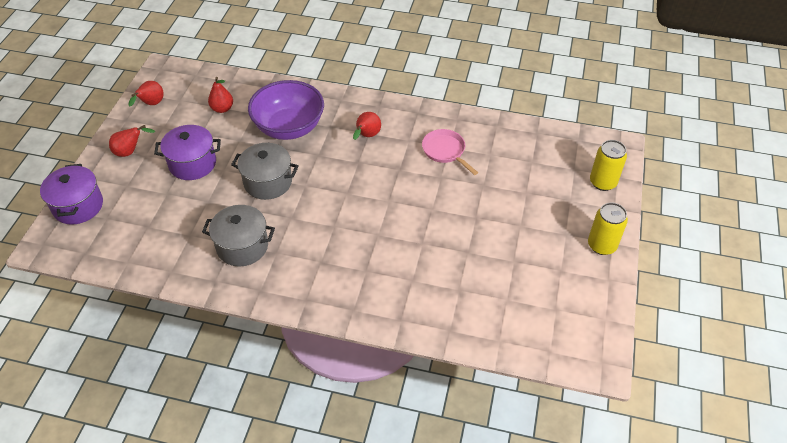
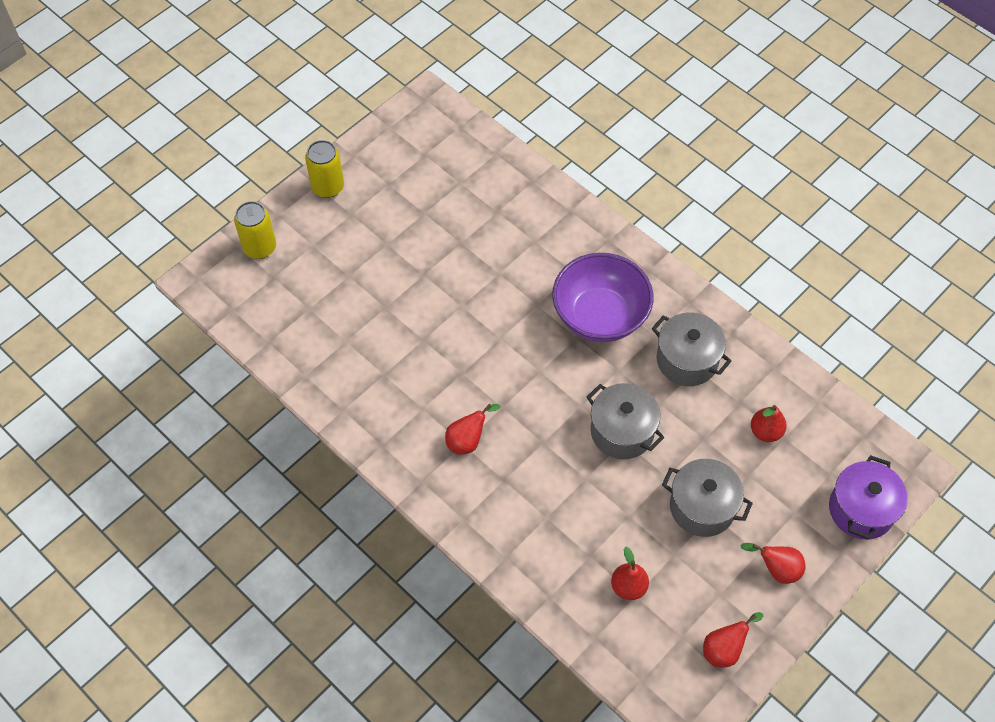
camera: 150 degrees left, 10 degrees up
(163, 224) = (765, 431): none -> red pear
(192, 163) = (702, 507): purple pot -> grey pot
(289, 127) = (556, 505): purple bowl -> purple bowl (600, 316)
(445, 151) = (392, 371): pink pan -> none

